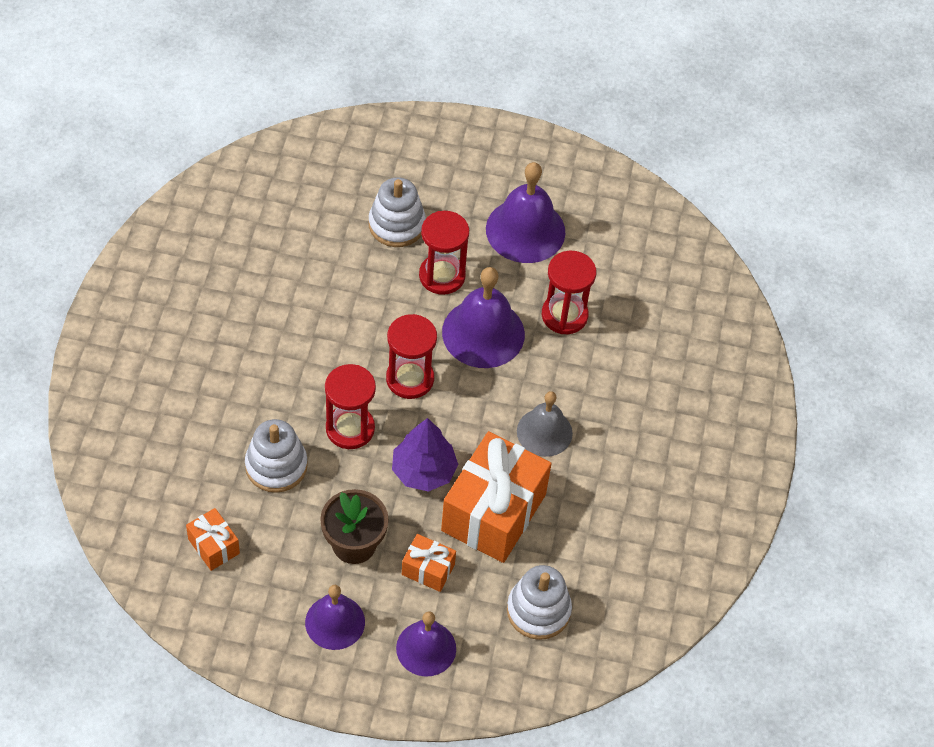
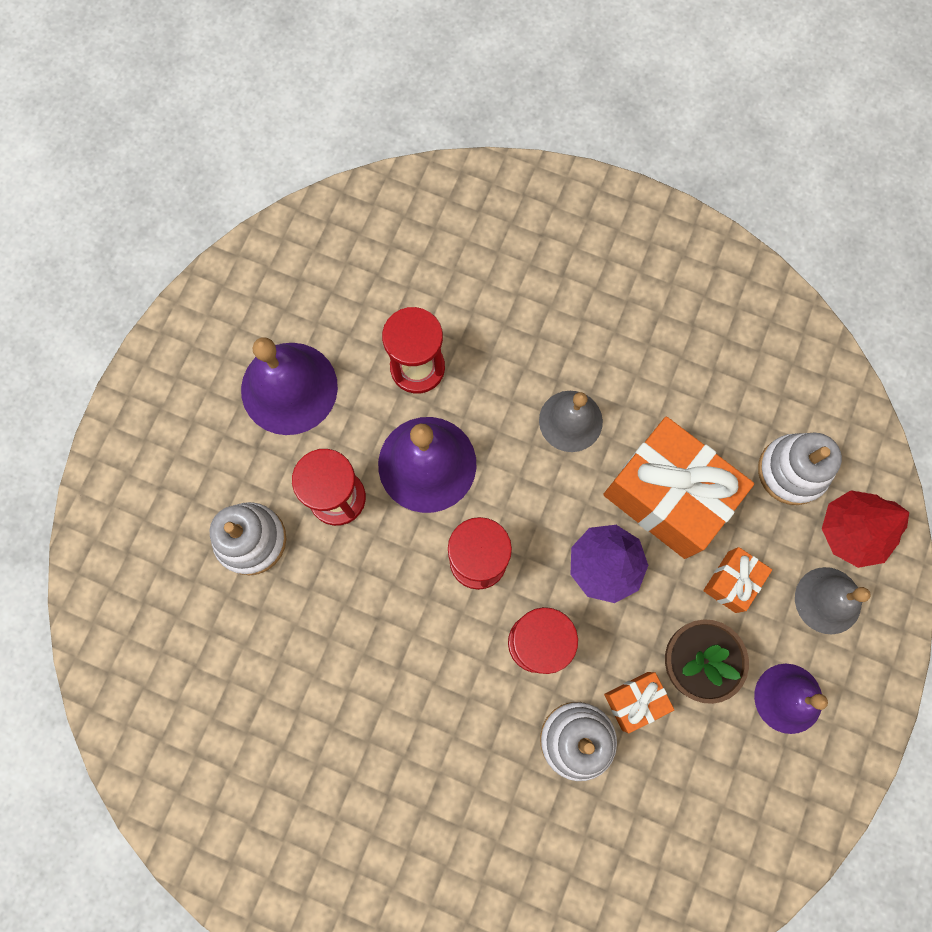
camera: 75 degrees left, 20 degrees up
(213, 546) = (677, 831): orange gift -> orange gift (635, 701)
(426, 648) = (828, 600): purple bell -> grey bell
(492, 664) = (852, 531): none -> red tree

